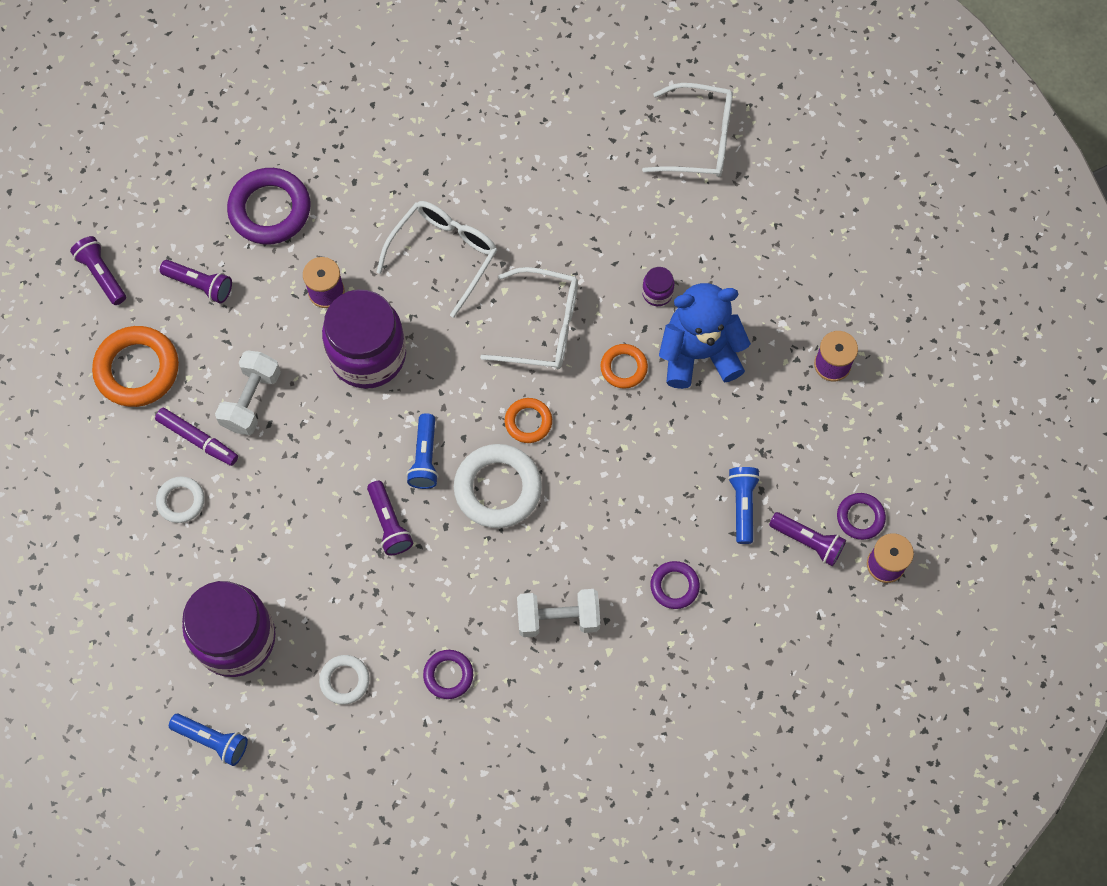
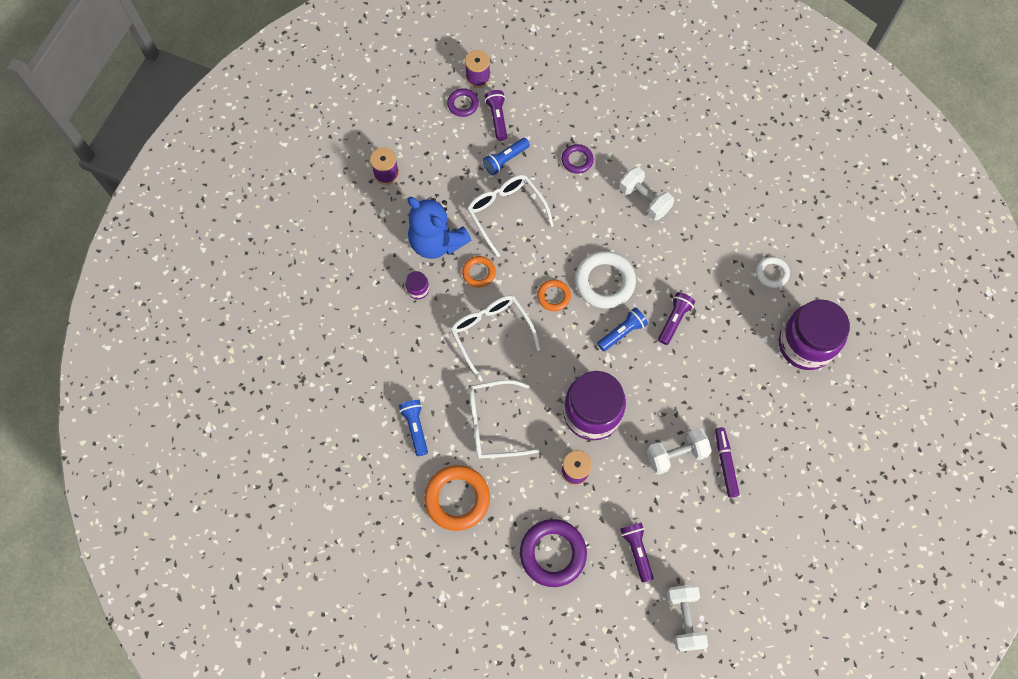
camera: 130 degrees left, 0 degrees up
(102, 274) = (684, 619): purple flashlight -> white dumbbell
(137, 369) = (719, 538): orange ring -> orange ring (457, 498)
(181, 501) = (766, 440): white ring -> none
(212, 740) = (862, 311): blue flashlight -> blue flashlight (415, 428)
(448, 675) = (721, 227): purple ring -> none
(700, 140) = (297, 340): white glasses -> white glasses (505, 212)

